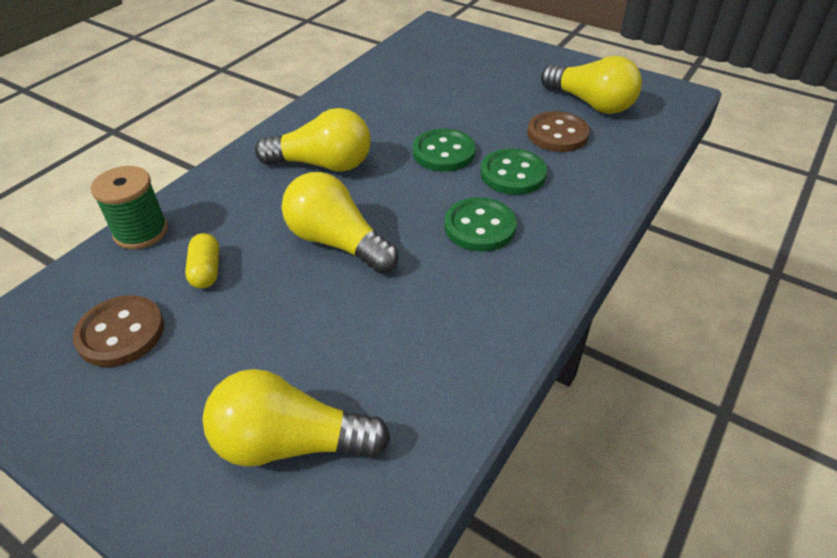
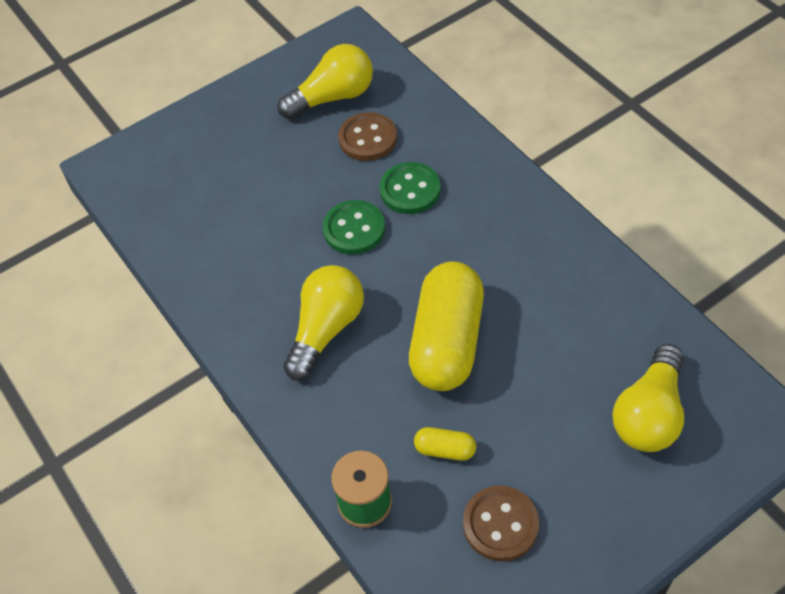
camera: 65 degrees left, 10 degrees up
(337, 242) = (447, 341): yellow light bulb -> yellow capsule
(479, 227) = (469, 235): green button -> none

